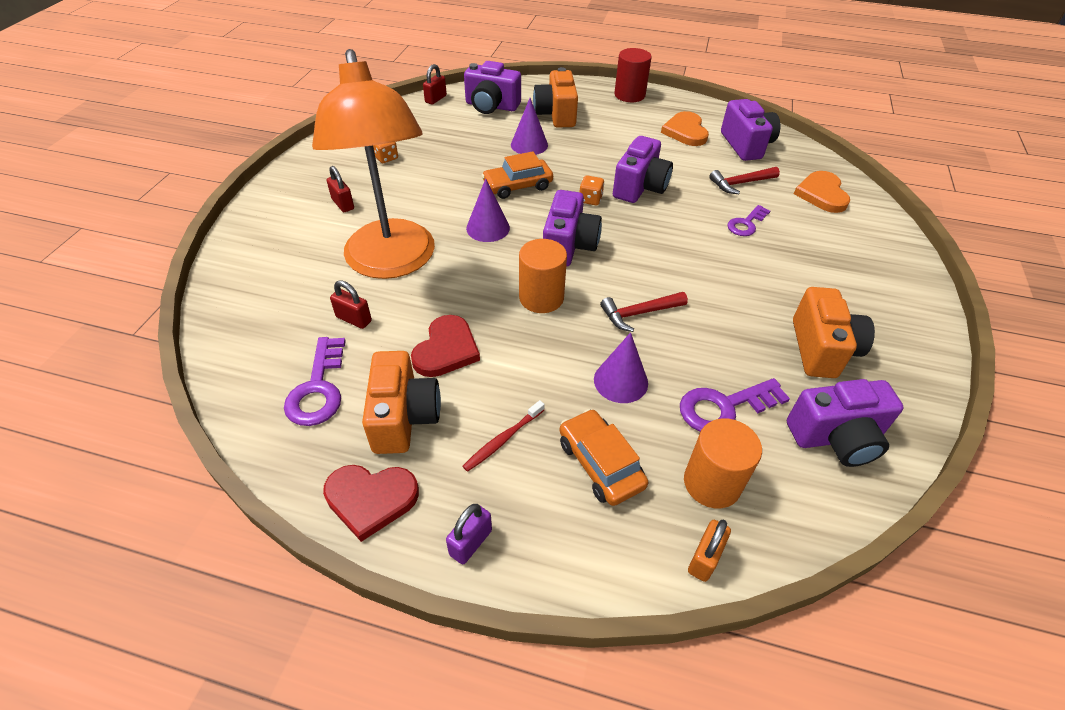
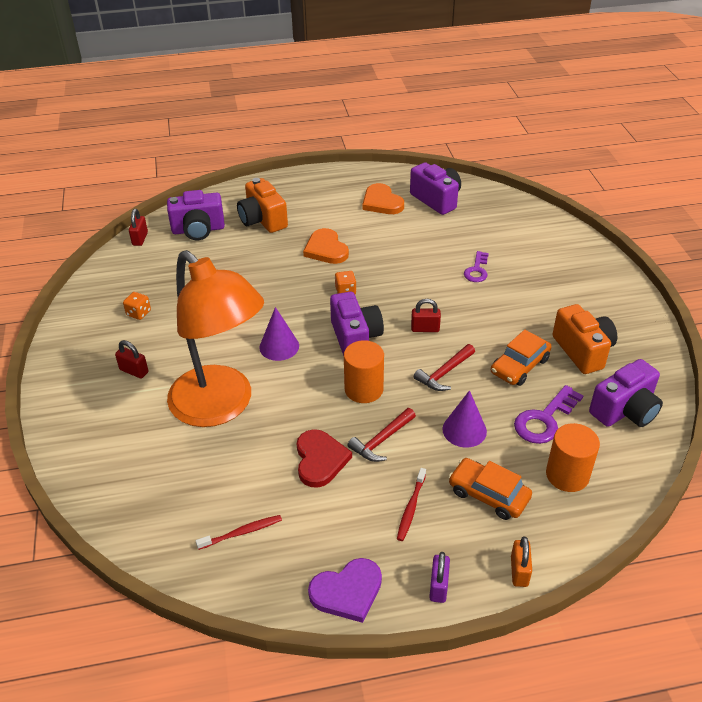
camera: 25 degrees left, 5 degrees down
(318, 389) = (242, 532): purple key -> red toothbrush
(354, 319) = (226, 466): red padlock -> red padlock (425, 328)
(371, 499) = (347, 591): red heart -> purple heart
(404, 417) = (326, 524): orange camera -> none
(517, 186) = (277, 299): orange car -> orange car (519, 366)
(529, 145) = (259, 257): purple cone -> none
(629, 95) = (313, 180): red cylinder -> none
(640, 187) = (377, 266): purple camera -> none
(704, 558) = (591, 525): orange padlock -> orange padlock (519, 571)
(740, 183) = (452, 236): red hammer -> red hammer (381, 440)
(822, 194) = (516, 225): orange heart -> orange heart (326, 249)

